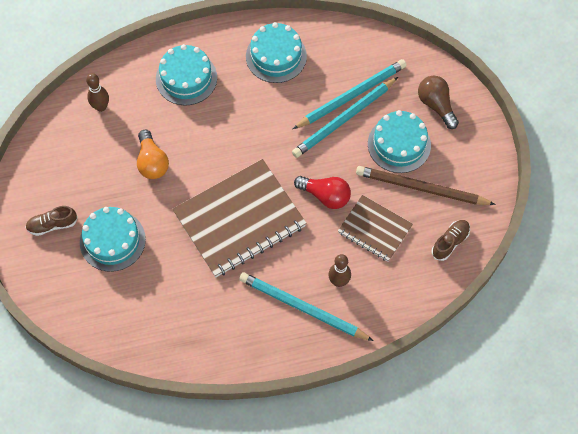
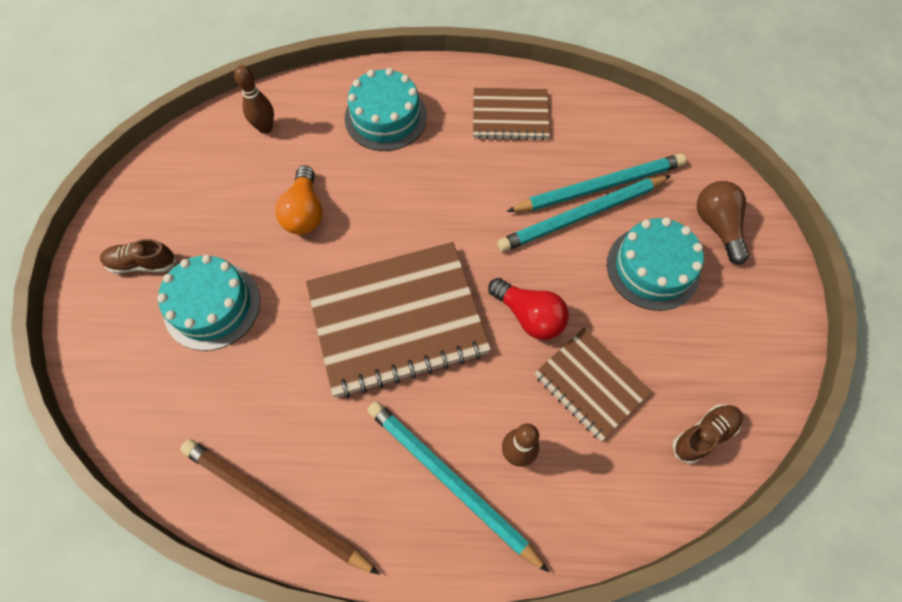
camera: 15 degrees right, 0 degrees up
(276, 56) = (510, 115): turquoise cake -> brown notebook
(421, 188) = (674, 339): brown pencil -> brown pencil (275, 505)

